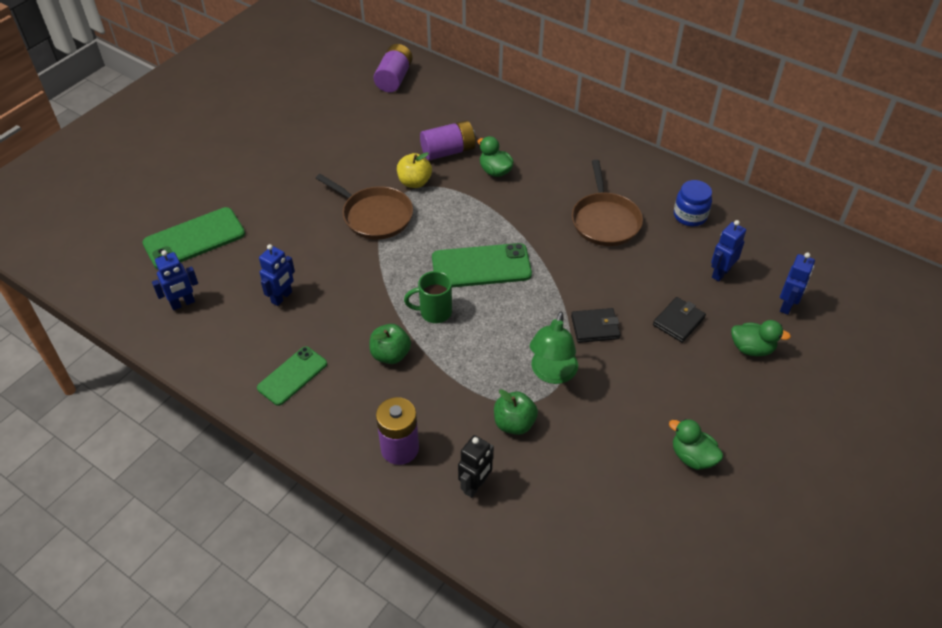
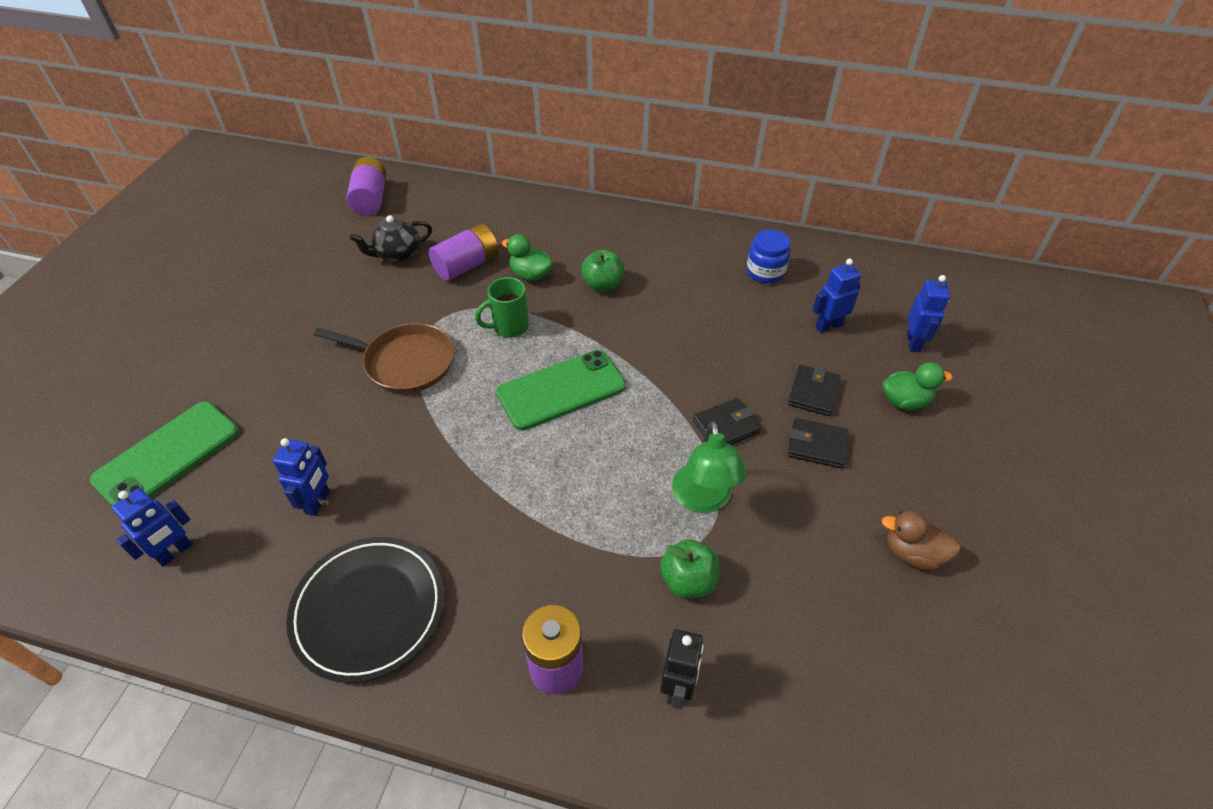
camera: 20 degrees left, 0 degrees up
(292, 376) = (369, 610): green phone -> black plate
(390, 355) = (493, 537): green apple -> green apple (603, 285)
(398, 130) = (398, 255): none -> black teapot
(414, 182) = (440, 310): yellow apple -> none
(434, 312) = (527, 464): green mug -> green mug (509, 327)
(605, 220) = (678, 300): brown pan -> none
(660, 361) = (817, 446): none -> black wallet
(692, 457) = (912, 553): green duck -> brown duck
(720, 273) = (828, 326): blue robot -> blue robot turned 45 degrees clockwise

